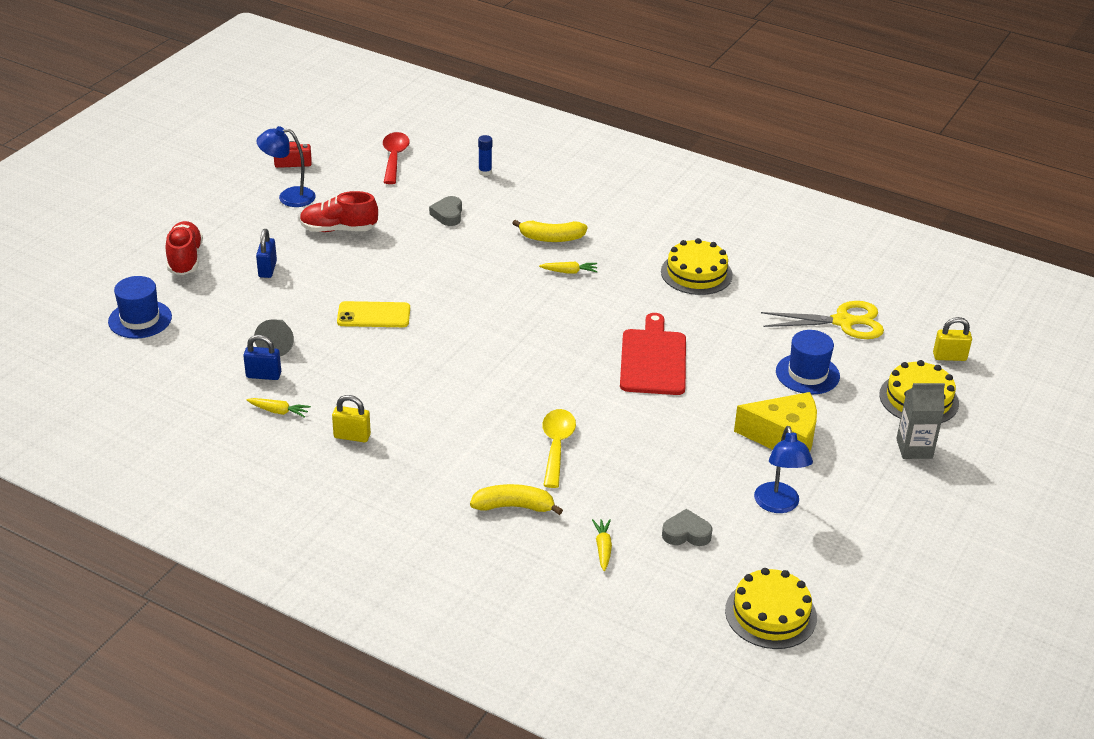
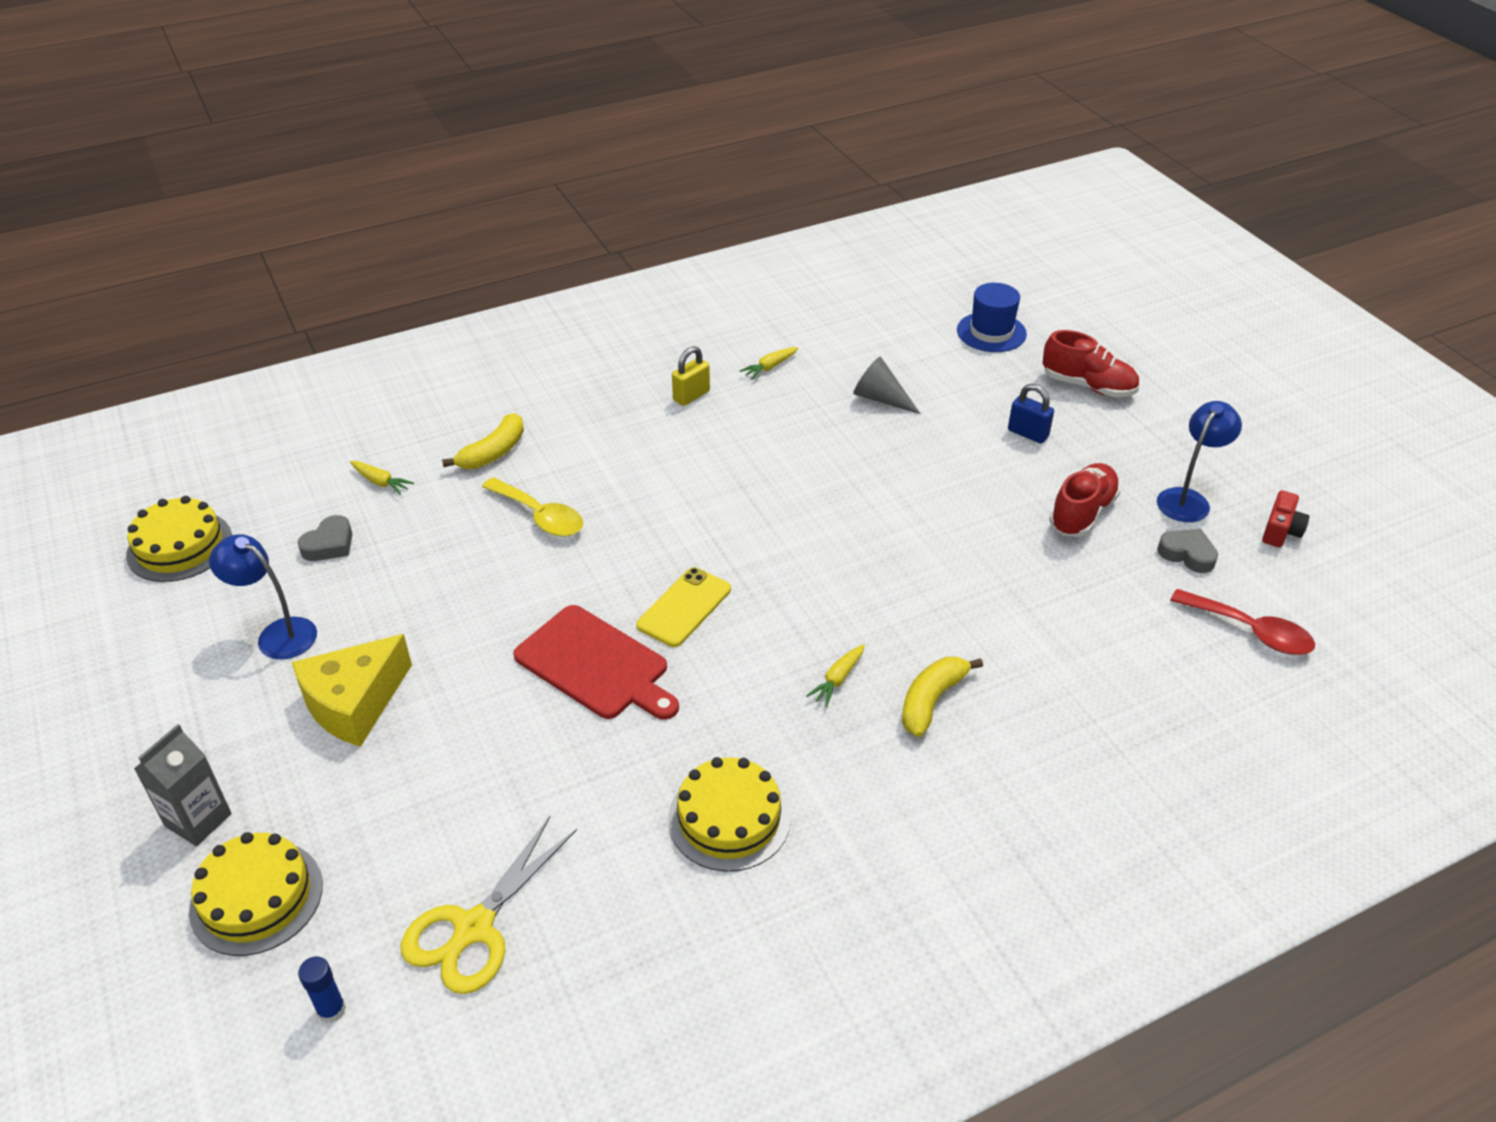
camera: 125 degrees right, 5 degrees up
(263, 375) = (834, 375): blue padlock -> none
(373, 315) = (877, 477): yellow phone -> yellow phone (684, 607)
(448, 215) = (1059, 622): grey heart -> grey heart (1187, 554)
(485, 172) = (1159, 712): blue glue stick -> blue glue stick (331, 1010)
(807, 374) = (423, 803): blue hat -> none
(949, 357) = (279, 1012): yellow padlock -> none

